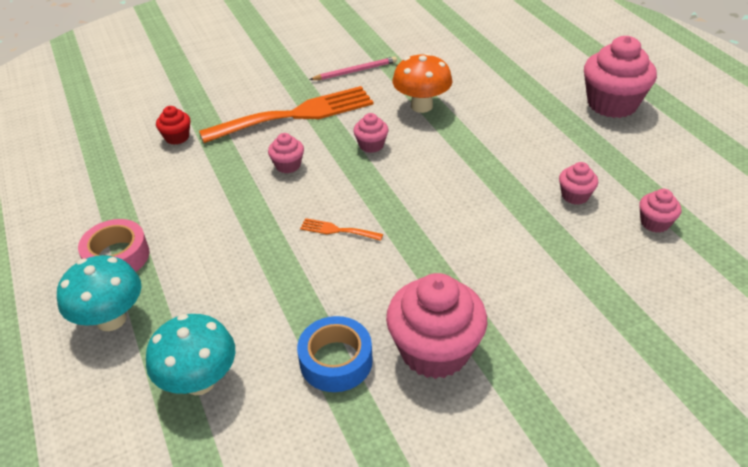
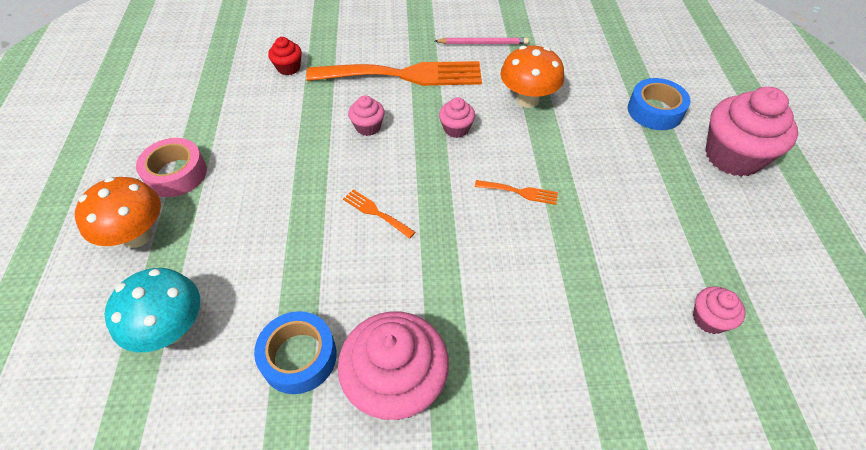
camera: 20 degrees right, 10 degrees up
(111, 319) = (137, 236): turquoise mushroom -> orange mushroom
(456, 178) = (520, 192): none -> orange fork
(533, 87) = (655, 111): none -> blue tape
(575, 195) = (635, 254): pink cupcake -> none

